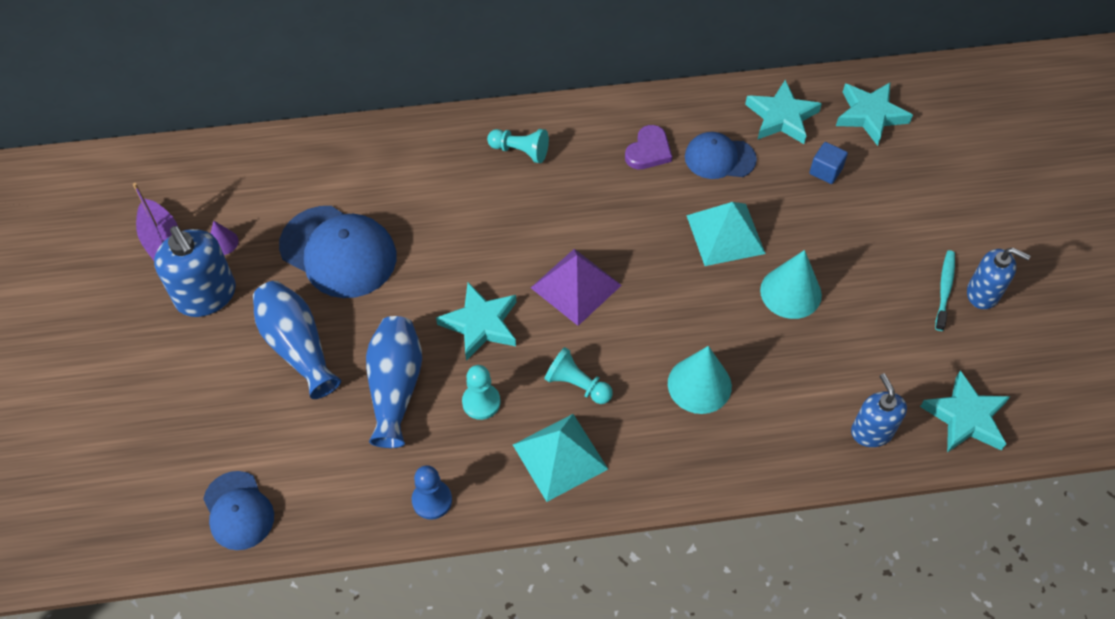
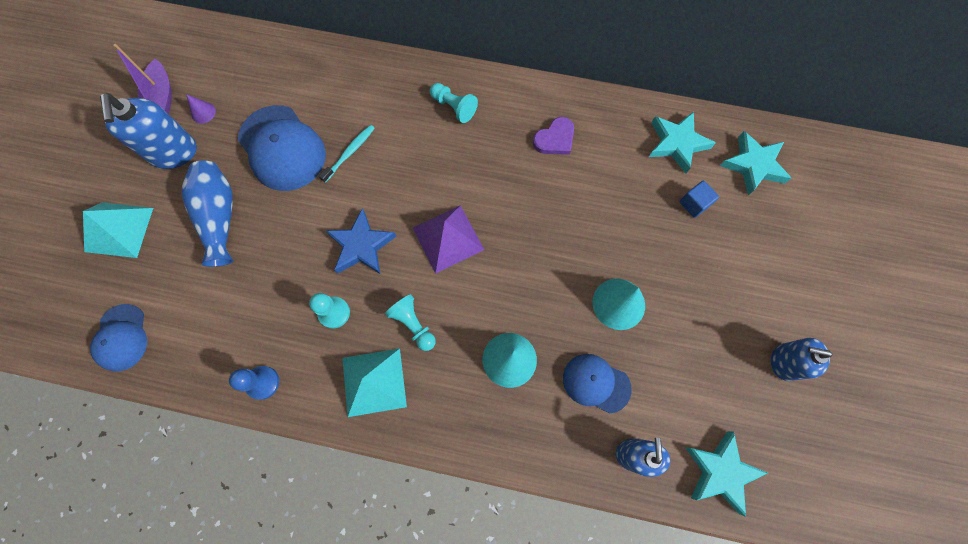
camera: 20 degrees right, 15 degrees up
(395, 387) = (276, 277): blue vase -> none
(480, 324) = (361, 246): turquoise star -> blue star
(719, 158) = (610, 164): blue cap -> blue cap (596, 383)
(725, 234) = (586, 233): turquoise pyramid -> turquoise pyramid (119, 229)
(944, 289) = (751, 346): turquoise toothbrush -> turquoise toothbrush (350, 153)
(983, 293) = (784, 362): blue soap dispenser -> blue soap dispenser turned 150 degrees clockwise

